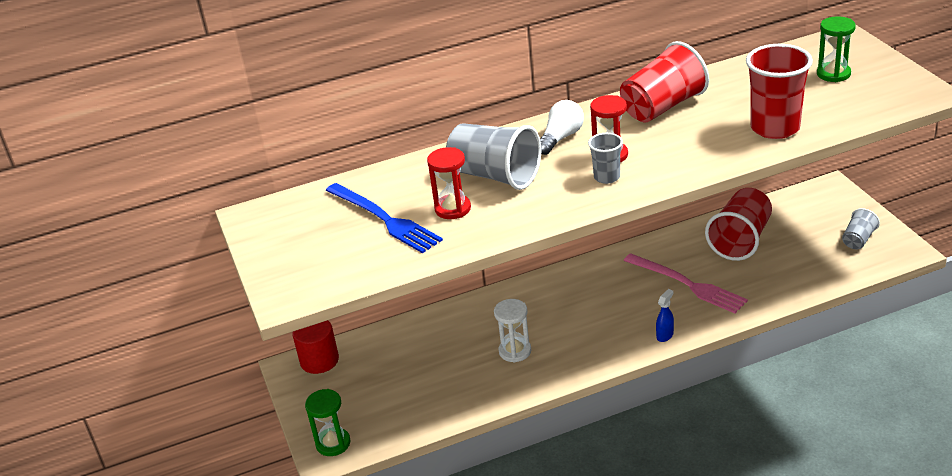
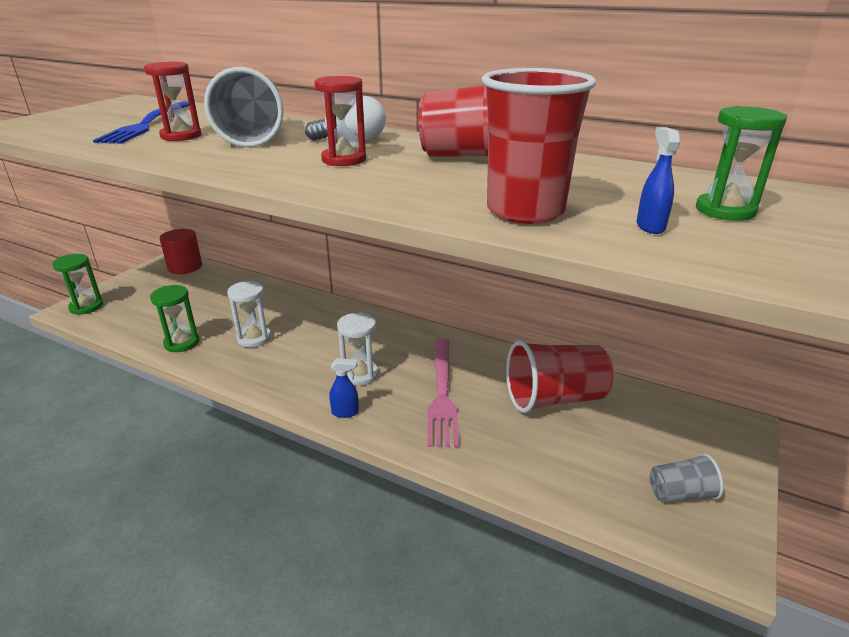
camera: 45 degrees right, 5 degrees down
(477, 394) = (182, 343): none -> green hourglass
(606, 177) = (296, 167): grey cup -> none
(626, 313) = (360, 374): none -> white hourglass
(831, 103) = (650, 226): none -> blue spray bottle

